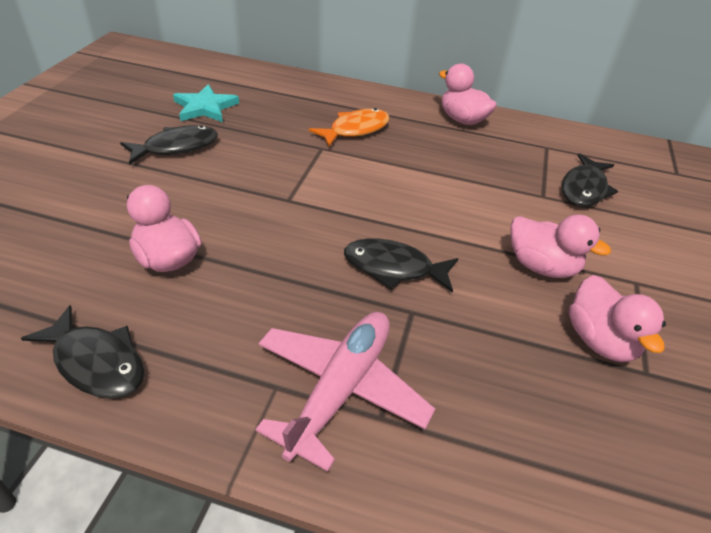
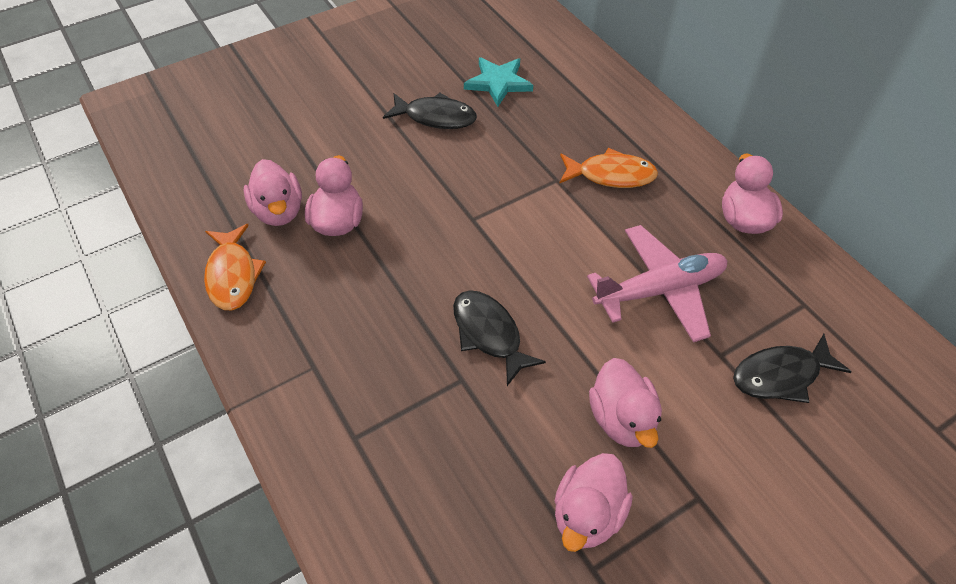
camera: 45 degrees right, 10 degrees up
(92, 281) = (279, 211): none -> pink duck
(96, 362) = (233, 275): black fish -> orange fish
(340, 389) = (349, 399): pink plane -> pink plane (660, 290)

